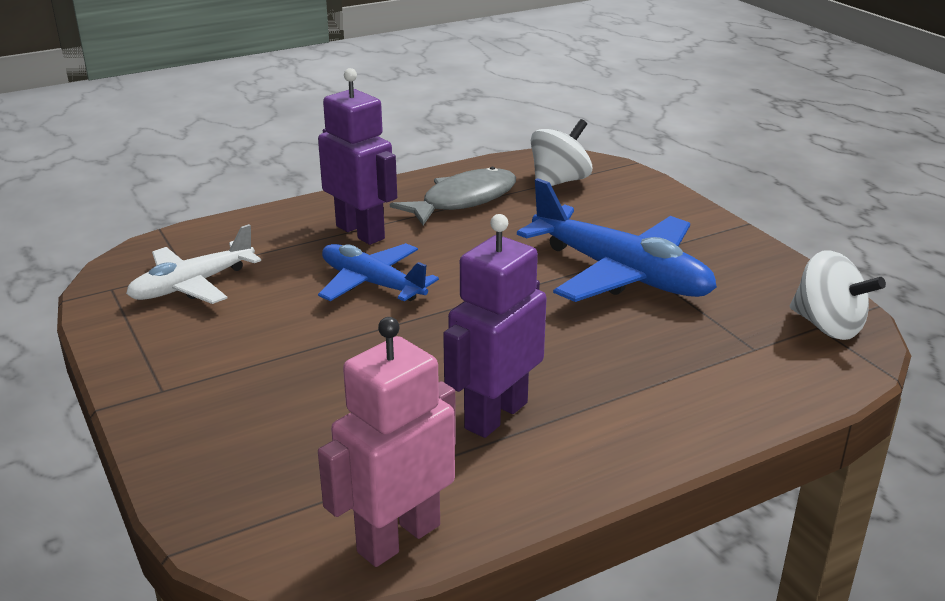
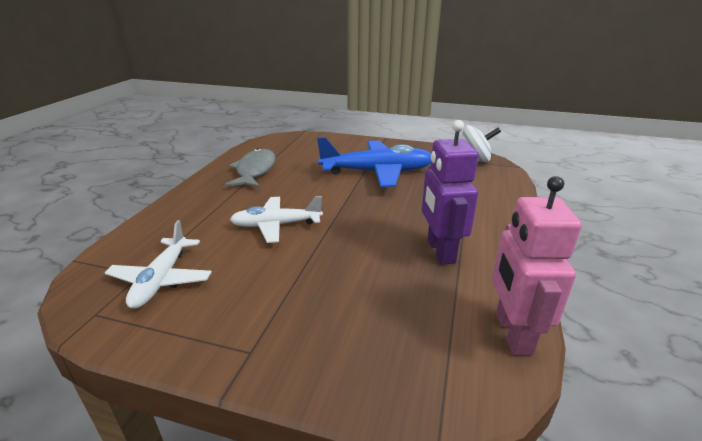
camera: 45 degrees left, 0 degrees up
(360, 232) = (225, 205): purple robot -> none
(372, 283) = (276, 225): blue plane -> white plane
(559, 181) = (286, 148): white spinning top -> none

